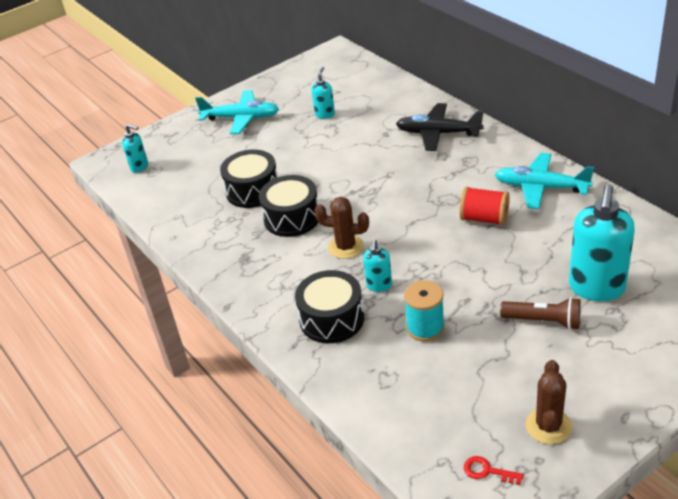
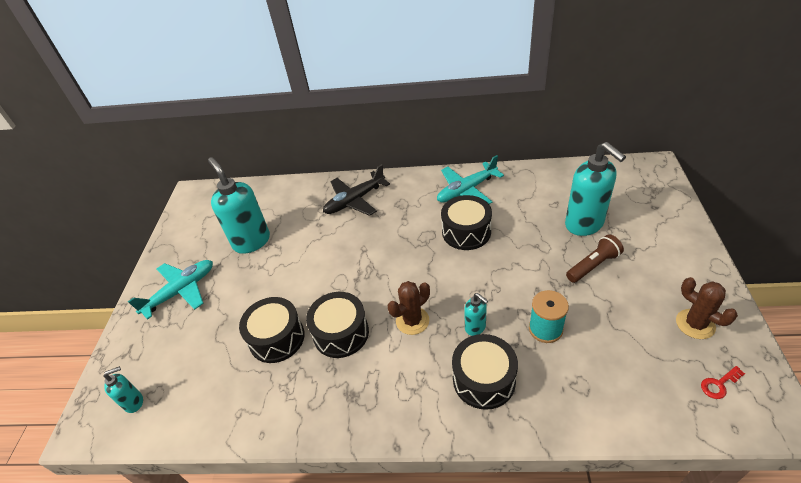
camera: 50 degrees left, 5 degrees up
(325, 114) = (251, 241): turquoise soap dispenser -> turquoise soap dispenser, size x2.04
(484, 218) = (466, 232): red spool -> black drum

